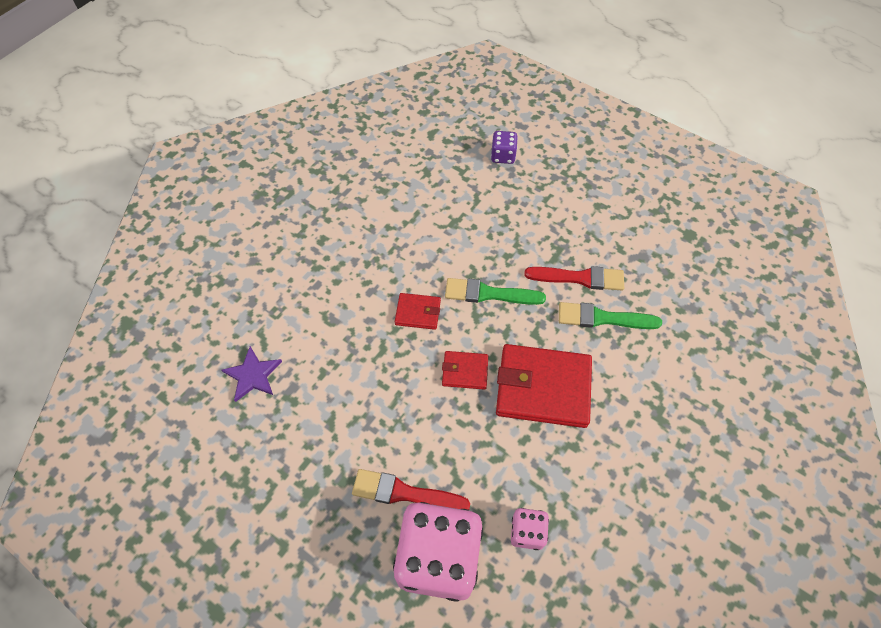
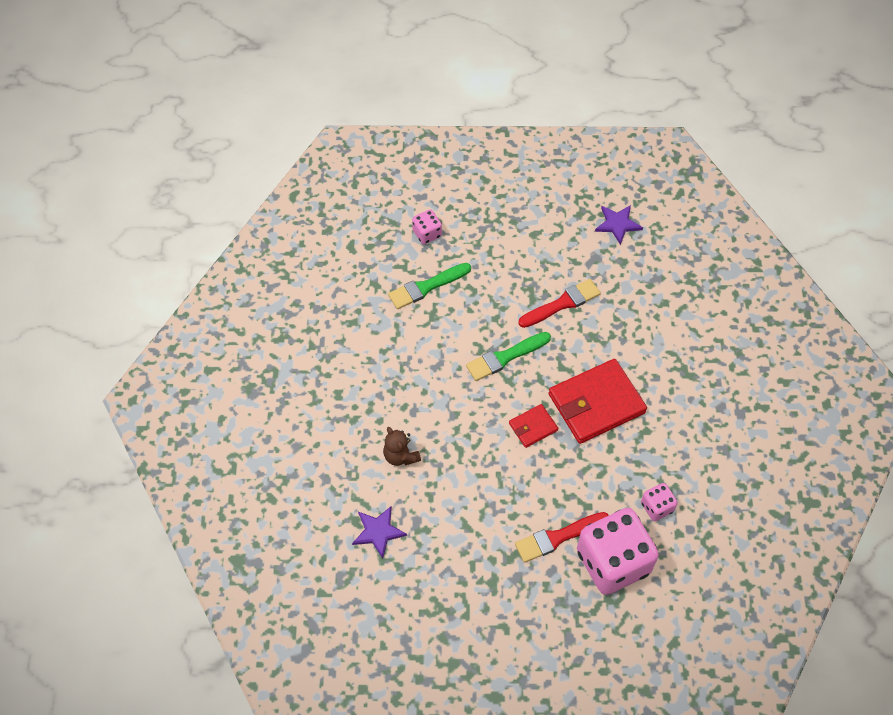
camera: 35 degrees left, 0 degrees up
(328, 322) = (401, 456): none -> brown teddy bear
(418, 312) = (463, 405): red wallet -> none
(503, 156) = (427, 234): purple dice -> pink dice
(603, 318) = (600, 325): green brush -> green brush (426, 287)
(687, 239) = (617, 224): none -> purple star

